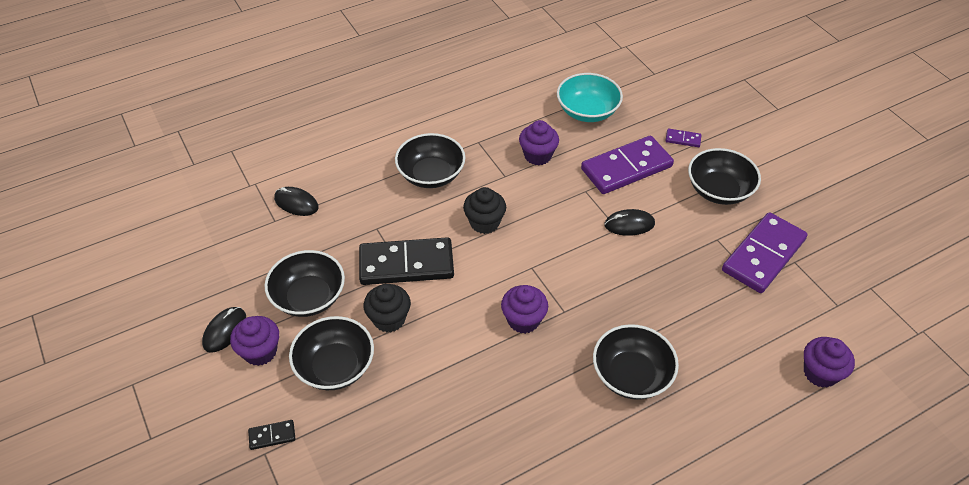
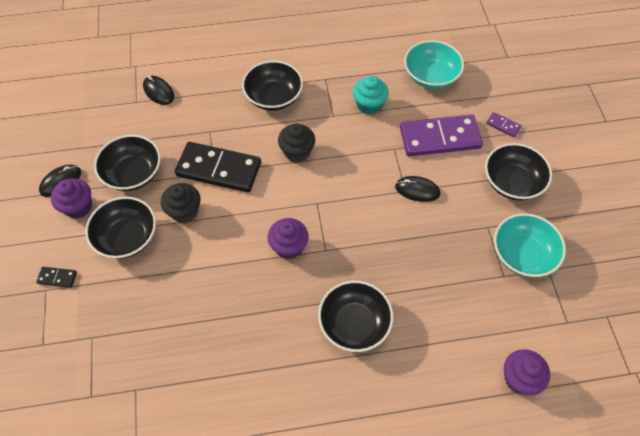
camera: 20 degrees right, 10 degrees up
(538, 155) = (369, 105): purple cupcake -> turquoise cupcake
(763, 255) = (522, 255): purple domino -> turquoise bowl

